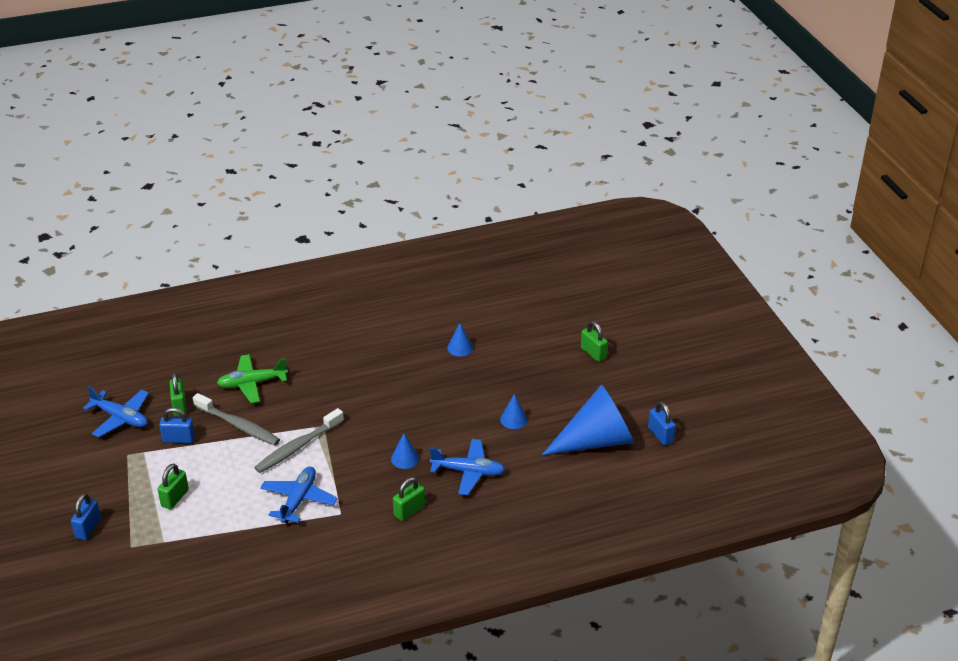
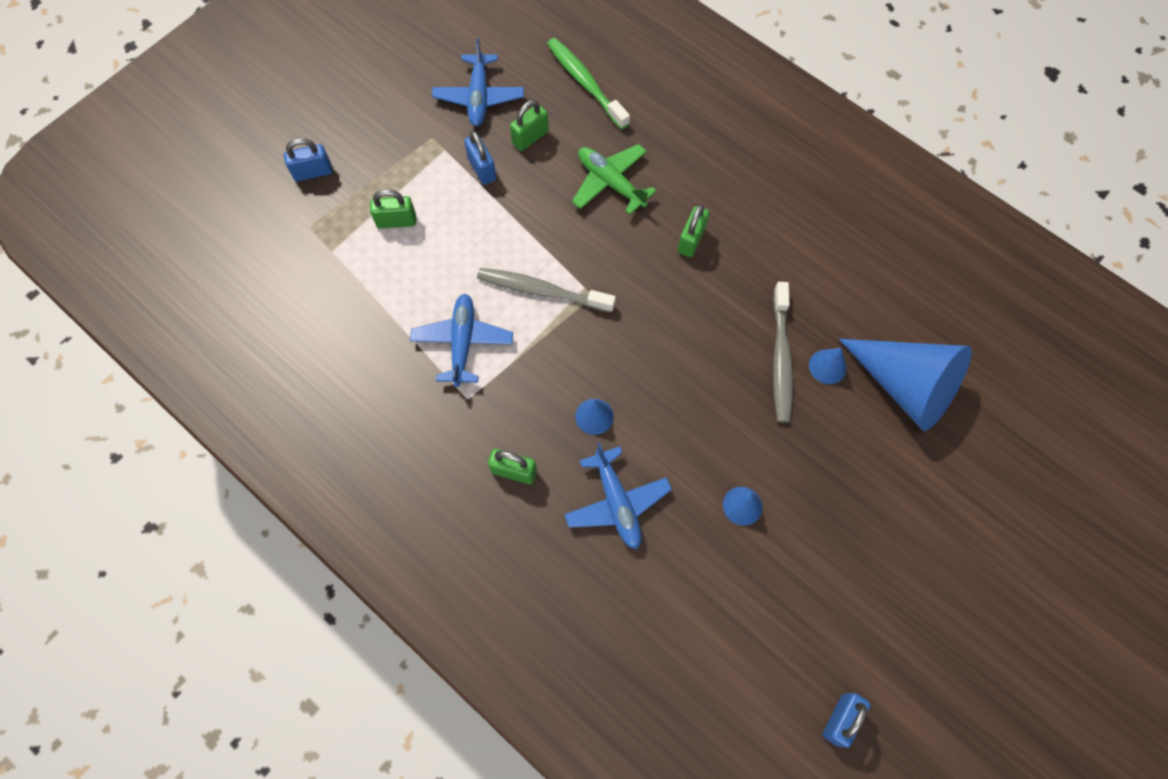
camera: 60 degrees right, 30 degrees up
(167, 363) = (586, 83): none -> green toothbrush
(238, 425) = (538, 211): grey toothbrush -> grey toothbrush (781, 357)
(298, 500) = (463, 342): blue plane -> blue plane turned 75 degrees counterclockwise
(593, 353) = (938, 540): green padlock -> green padlock (691, 240)
(596, 441) = (772, 634): blue cone -> blue cone (905, 386)

